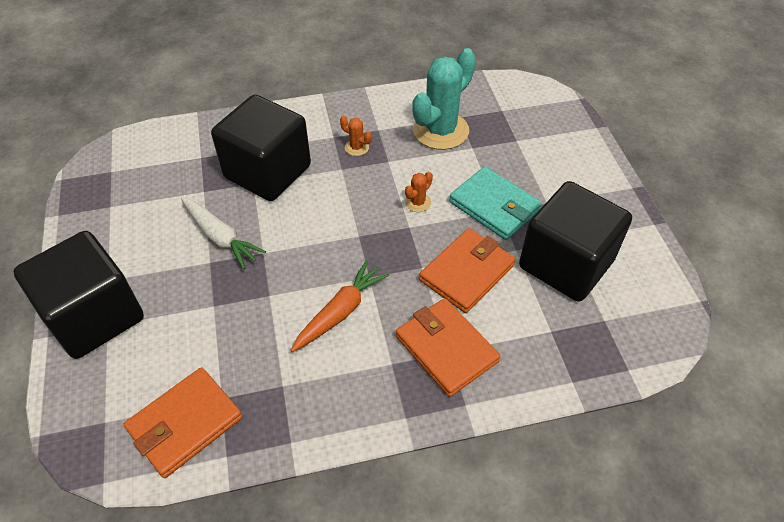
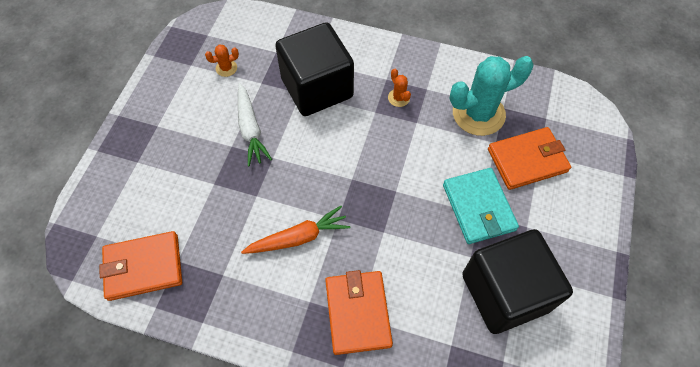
camera: 30 degrees right, 10 degrees up
(95, 316) = (133, 150): black cube -> none
(418, 202) = (416, 172): orange cactus -> orange cactus (226, 68)
(467, 273) = (416, 256): orange wallet -> orange wallet (527, 160)

